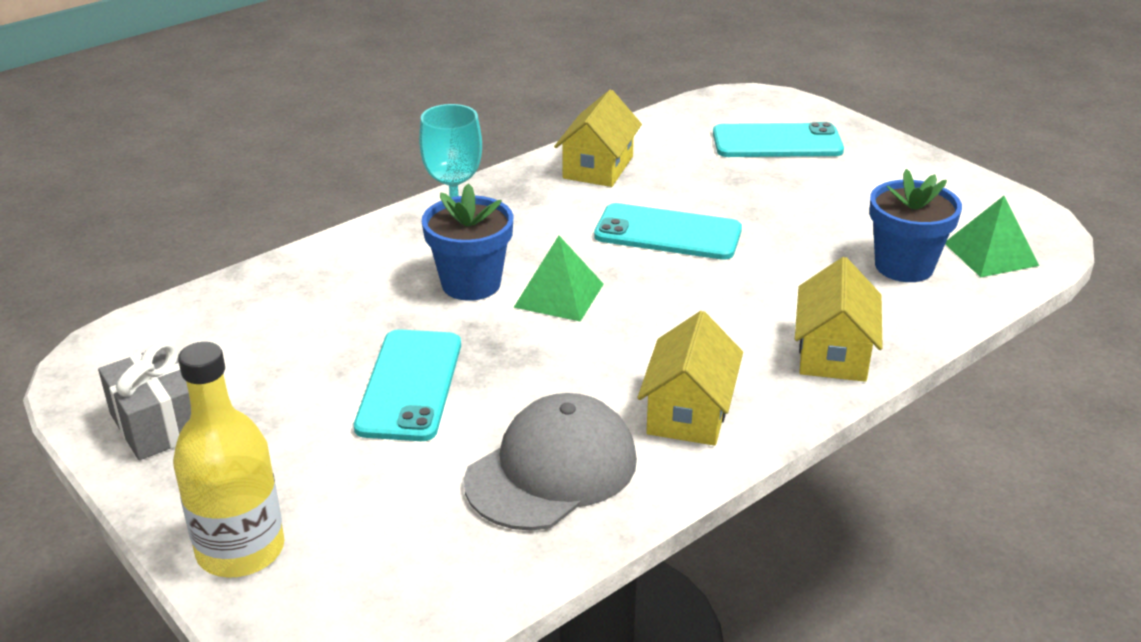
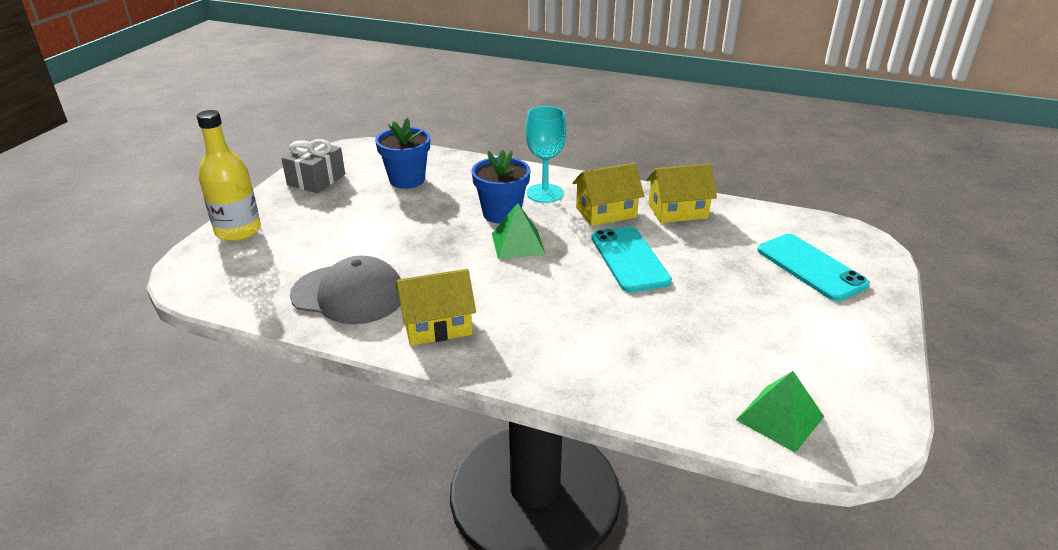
camera: 60 degrees right, 0 degrees up
(409, 385) = (392, 228): turquoise phone -> none
(833, 353) = (553, 368): yellow house -> yellow house (606, 212)
(904, 266) = (705, 374): blue flower pot -> blue flower pot (407, 180)

